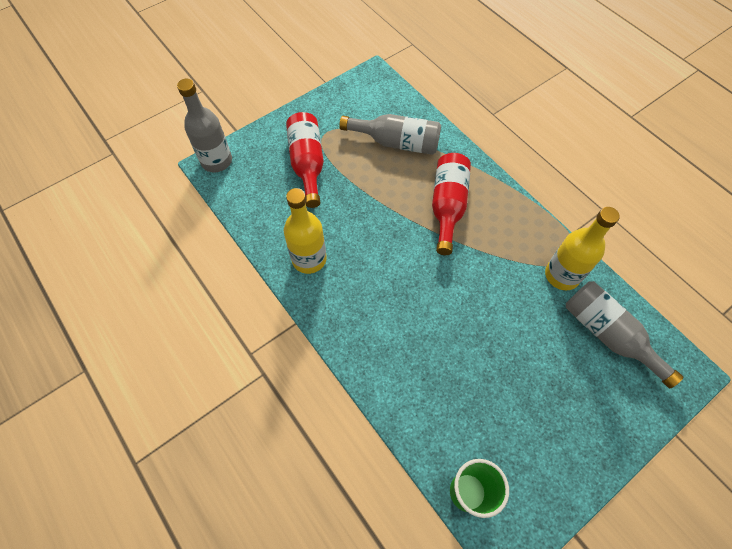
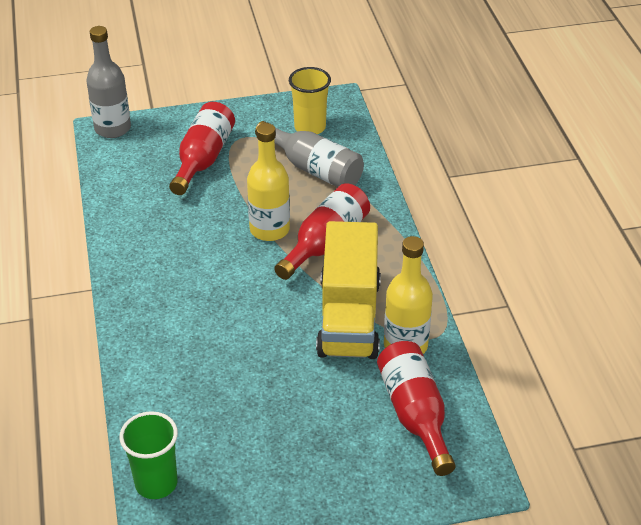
camera: 25 degrees right, 20 degrees down
(309, 259) = (143, 240): yellow bottle -> yellow bottle (269, 229)
(370, 106) = (310, 127): none -> yellow cup
(507, 267) = (349, 317): none -> yellow truck
(608, 334) = (415, 414): grey bottle -> red bottle

